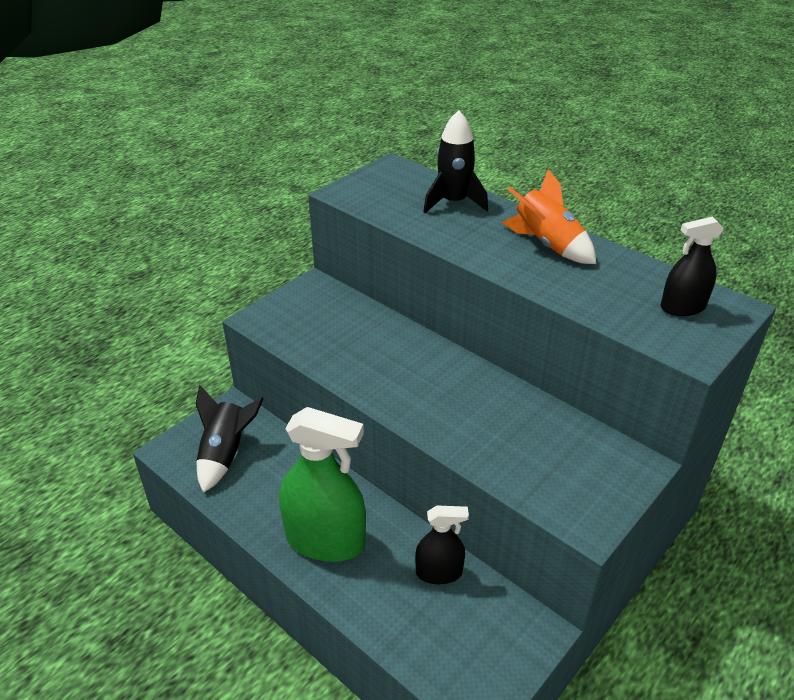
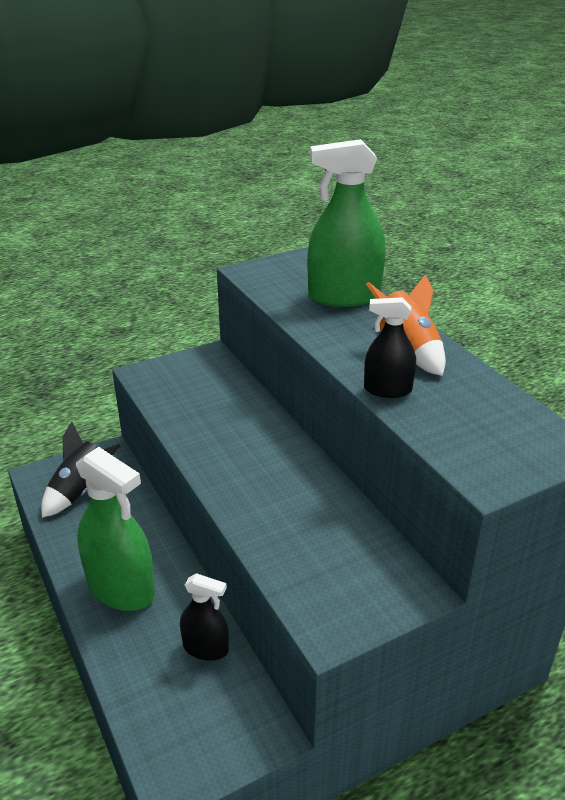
camera: 20 degrees right, 5 degrees down
(453, 202) = (344, 296): black rocket -> green spray bottle
(682, 307) = (508, 435): black spray bottle -> black spray bottle (387, 389)

